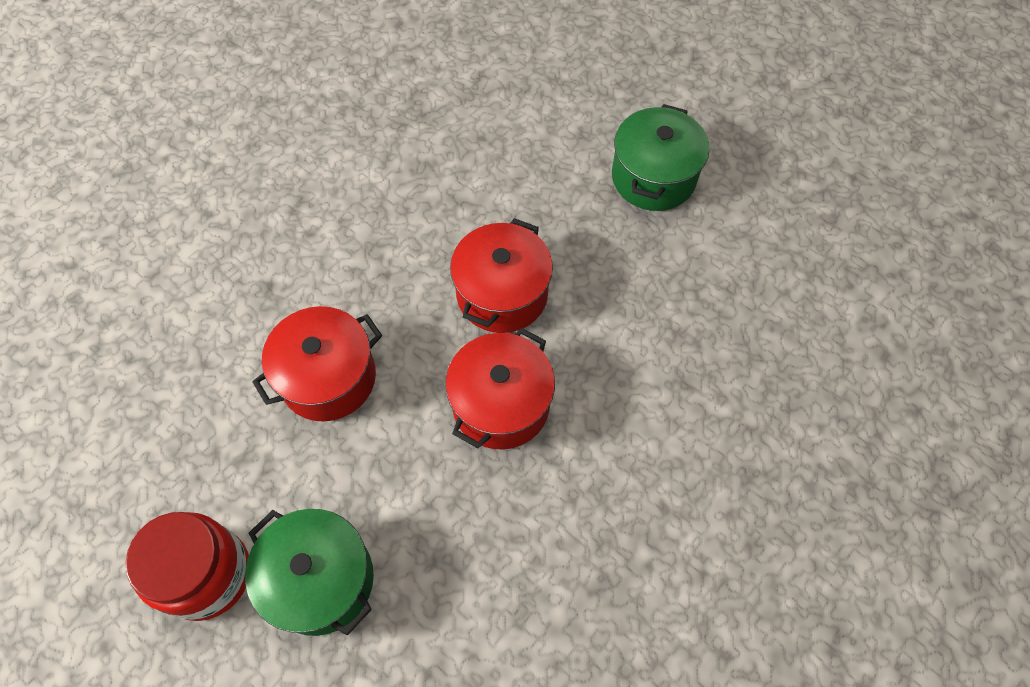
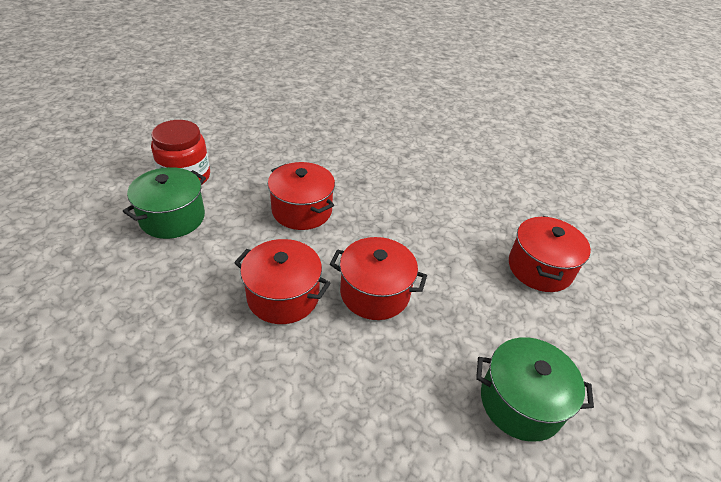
camera: 80 degrees right, 20 degrees down
(474, 107) = (539, 268): none -> red pot

